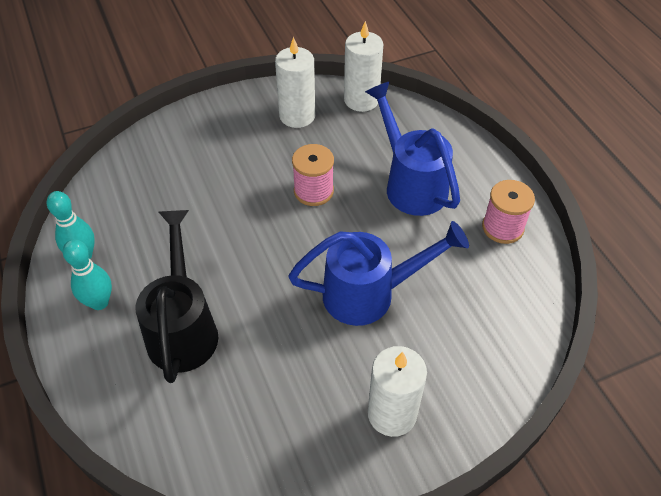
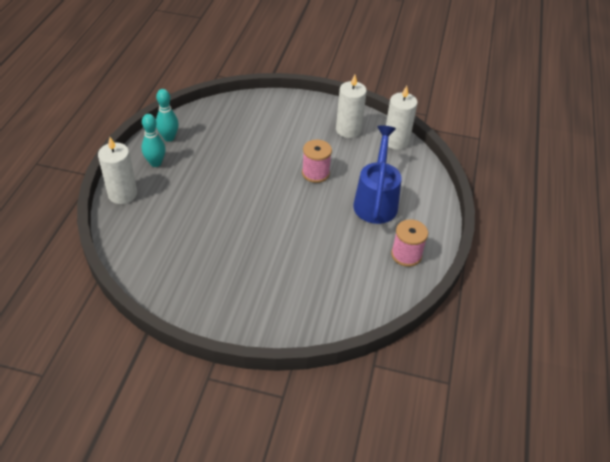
camera: 35 degrees right, 5 degrees down
(183, 327) = (182, 197): black watering can -> none
(370, 294) = (291, 240): blue watering can -> none
(392, 414) = (241, 301): white candle -> white candle (122, 194)

